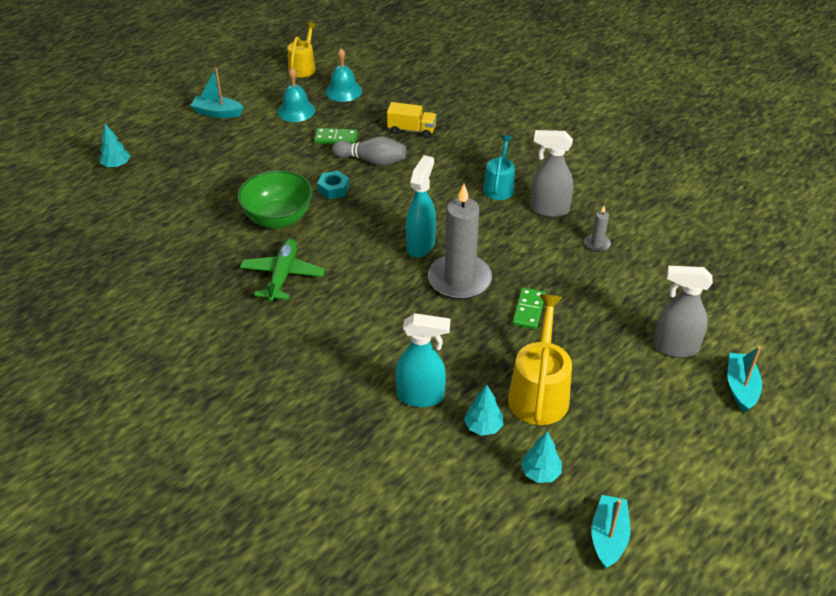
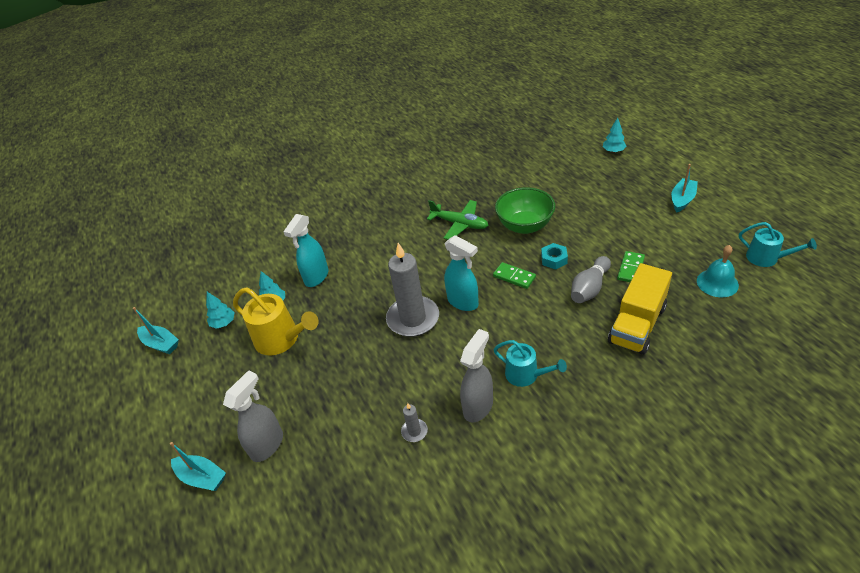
camera: 115 degrees right, 0 degrees up
(296, 110) = (682, 247): turquoise bell -> none
(303, 67) = (766, 258): yellow watering can -> turquoise watering can
(411, 130) = (637, 324): yellow truck -> yellow truck, size x1.70
(529, 310) = (359, 354): green domino -> green domino (514, 277)

